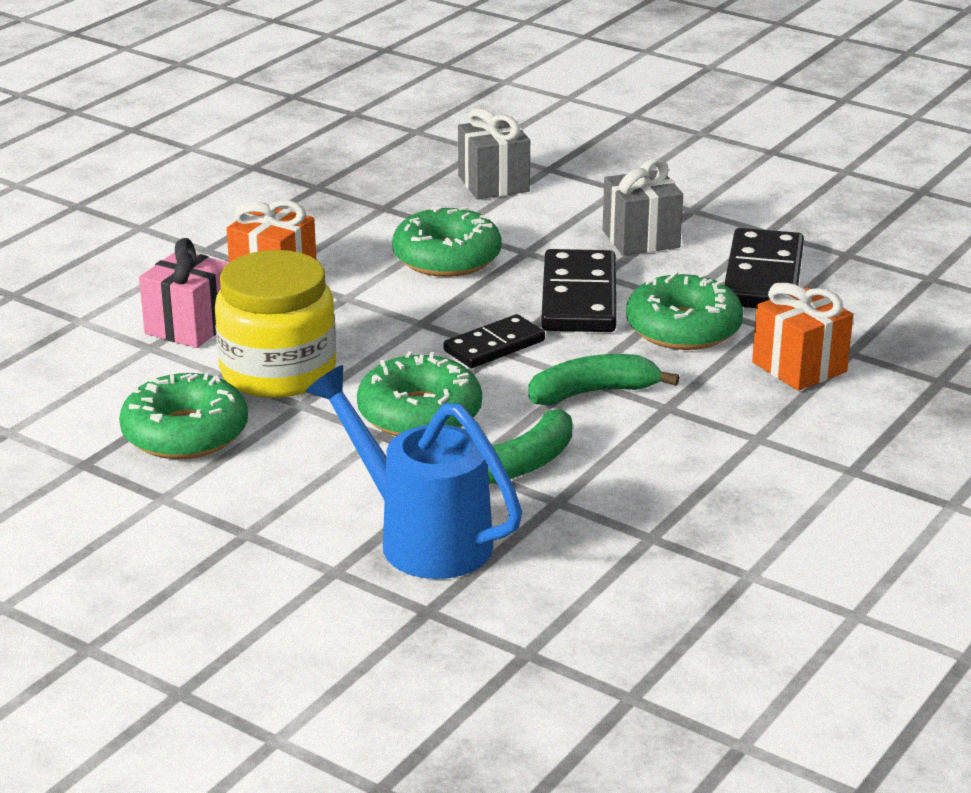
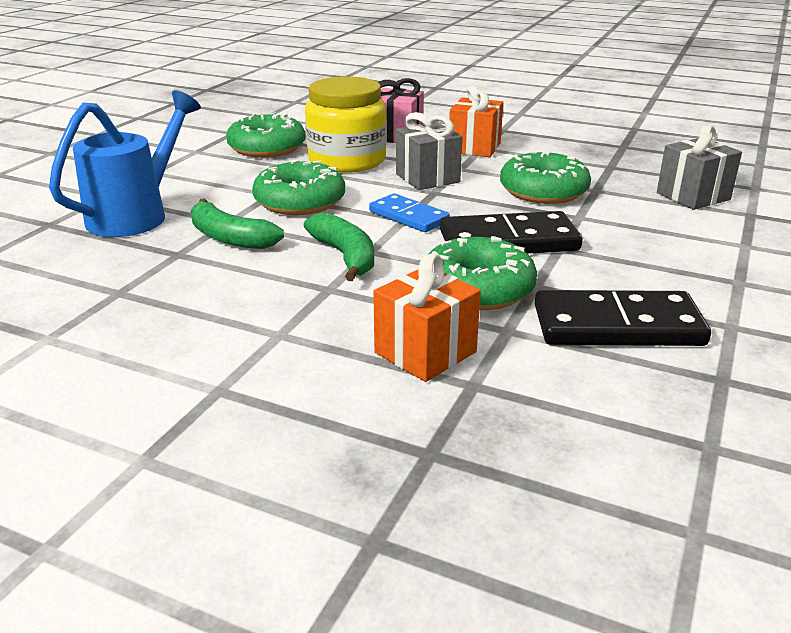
camera: 80 degrees right, 0 degrees up
(494, 346) = (408, 216): black domino -> blue domino
(641, 239) = (646, 260): grey gift -> grey gift (427, 178)

